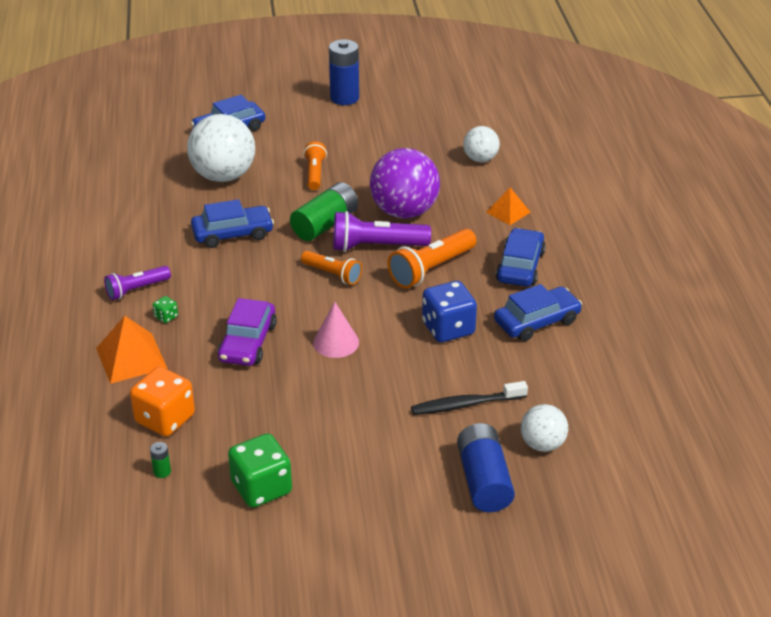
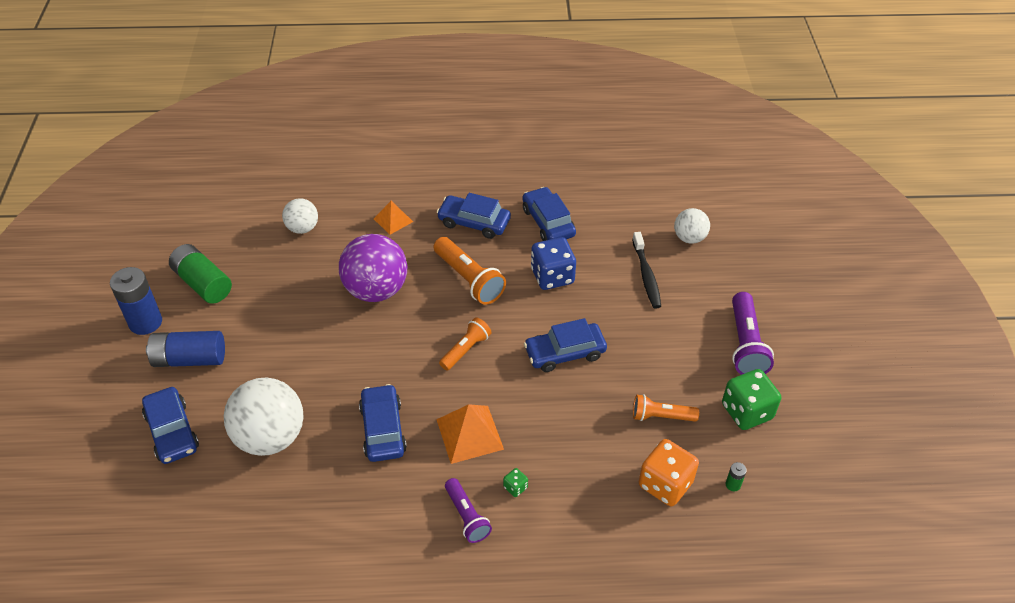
camera: 85 degrees left, 10 degrees up
(131, 358) = (577, 516): orange pyramid -> orange pyramid (469, 434)
(247, 342) = (560, 418): purple car -> none
(315, 174) = (290, 355): orange flashlight -> orange flashlight (661, 416)
(325, 224) = (383, 351): green battery -> green battery (203, 283)
(336, 342) = (565, 353): pink cone -> blue car
(376, 246) = (427, 314): purple flashlight -> purple flashlight (745, 344)
(484, 480) = (728, 274): blue battery -> blue battery (189, 359)

